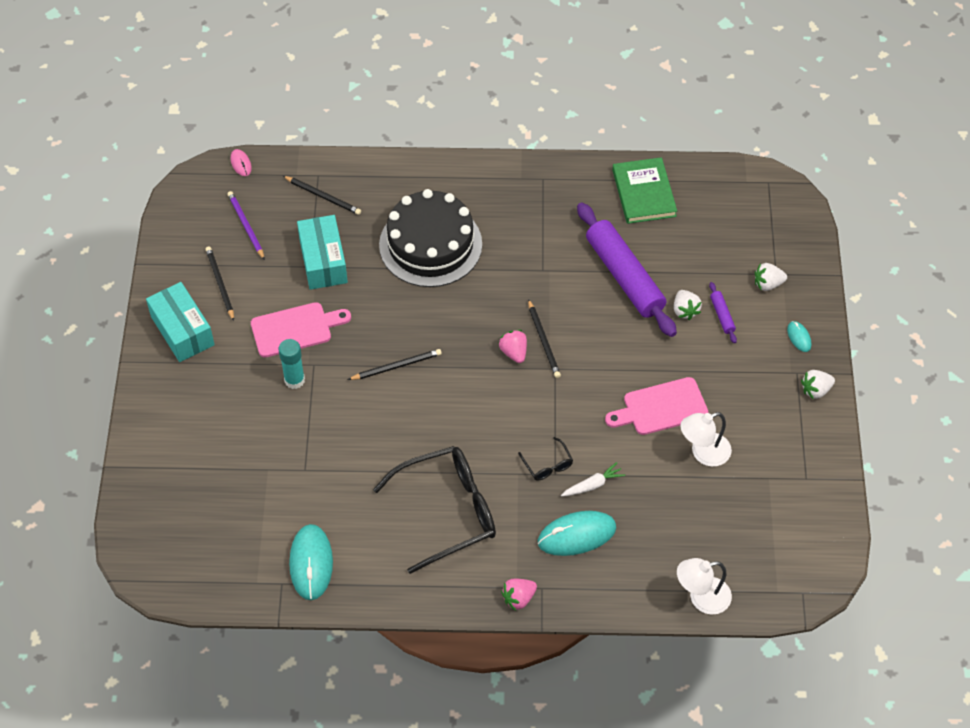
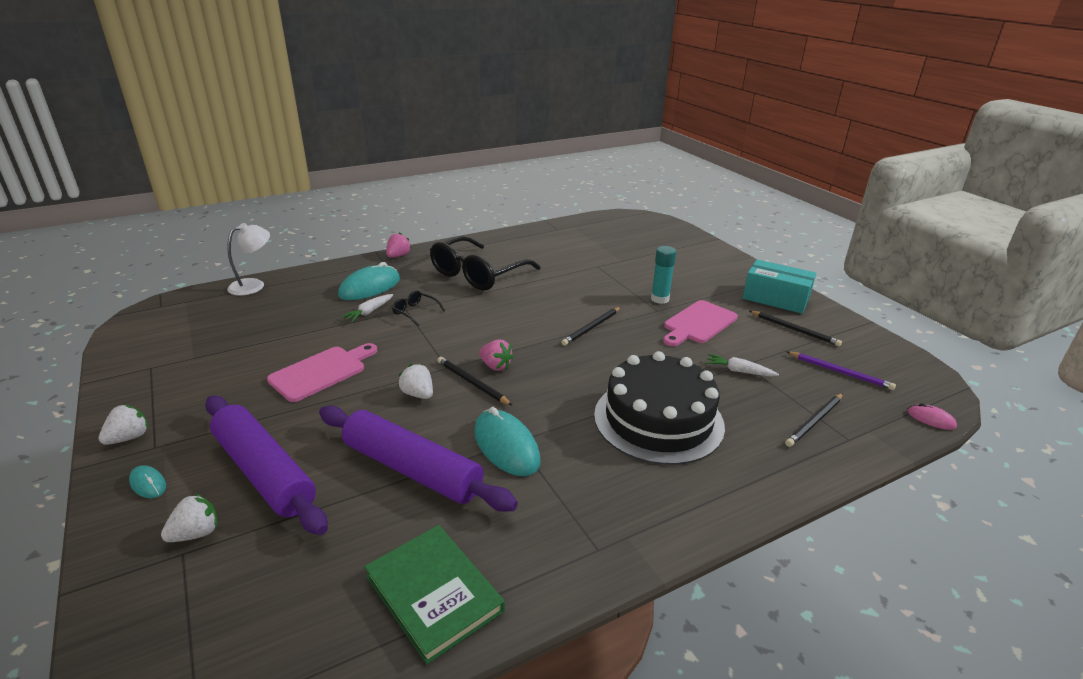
camera: 150 degrees right, 25 degrees down
(311, 563) = (548, 238): turquoise mouse -> turquoise mouse (506, 446)
(323, 196) = (814, 421): black pencil -> black pencil turned 45 degrees counterclockwise
(323, 261) = (739, 371): turquoise box -> white carrot
(685, 310) = (317, 460): white strawberry -> white strawberry (418, 394)
(703, 453) = (267, 355): white lamp -> none
(722, 315) = (265, 472): purple rolling pin -> purple rolling pin, size x2.46

